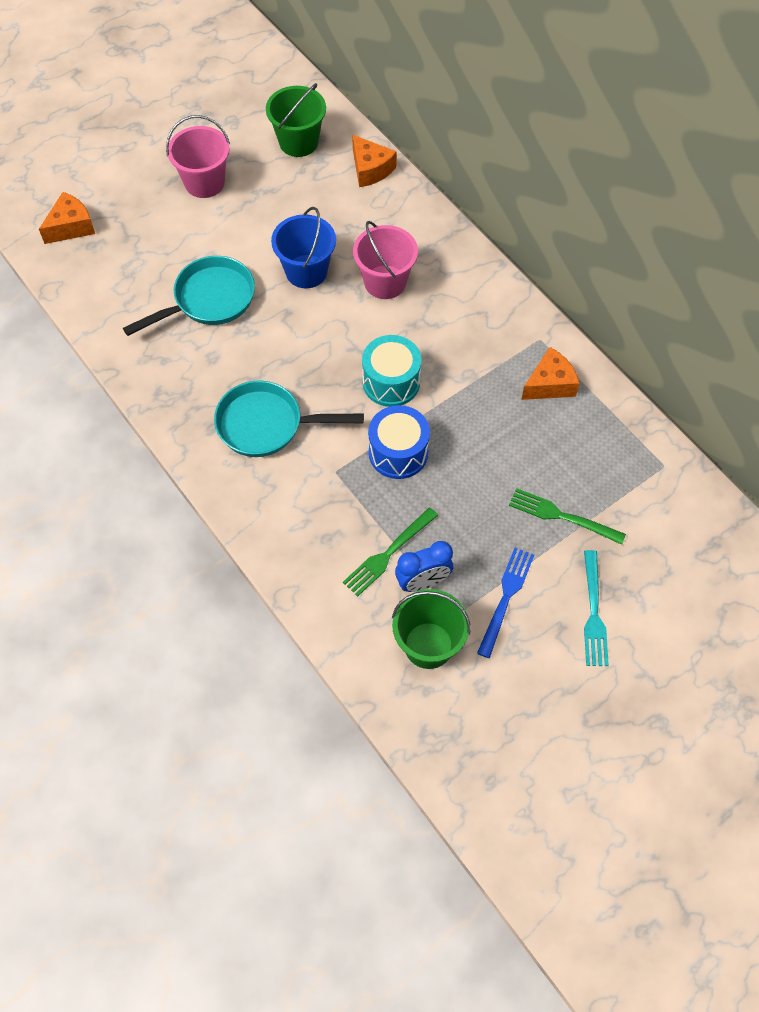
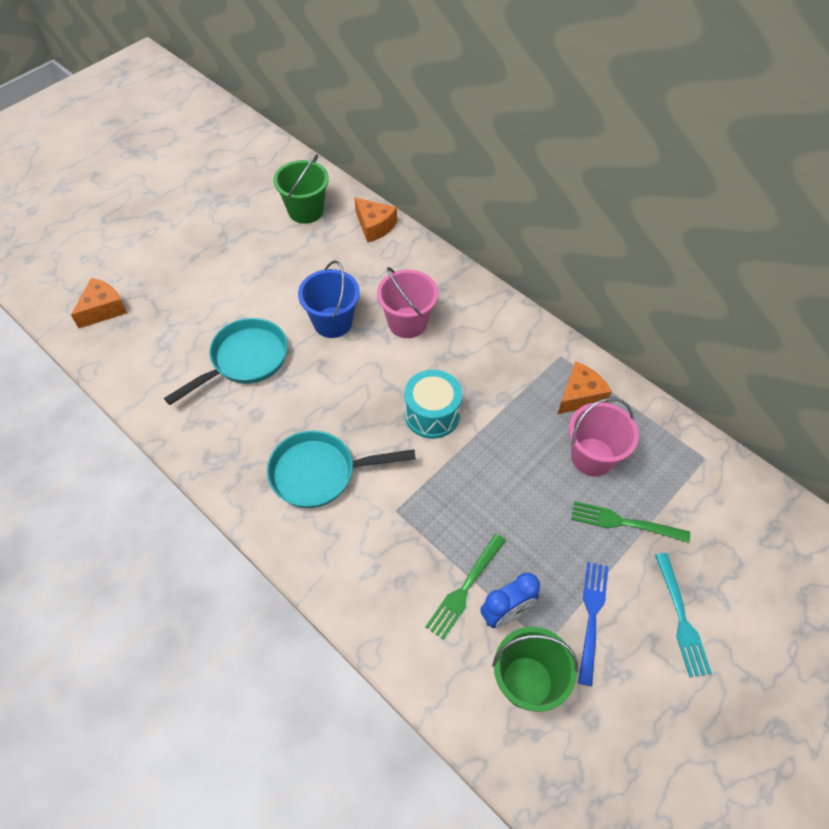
camera: 10 degrees left, 5 degrees down
(204, 182) = (225, 255): pink bucket -> pink bucket (592, 457)
(398, 452) = (453, 482): blue drum -> none

